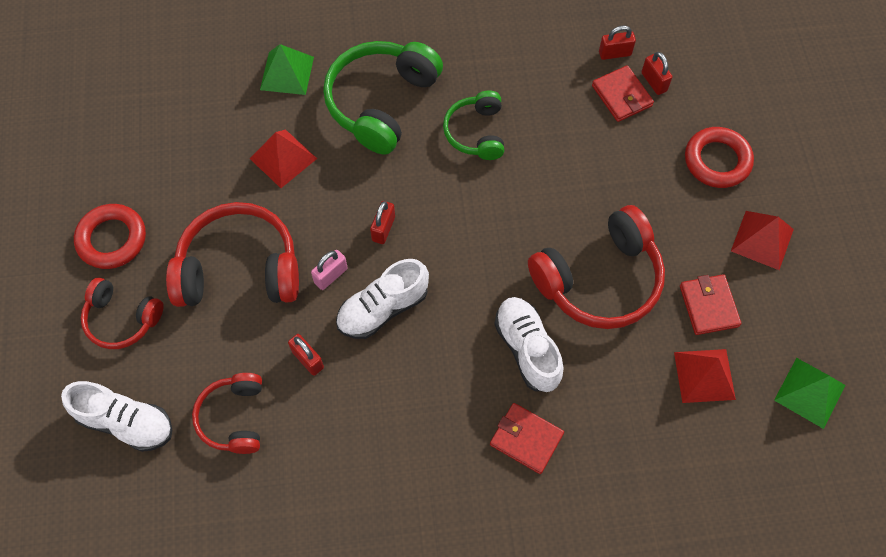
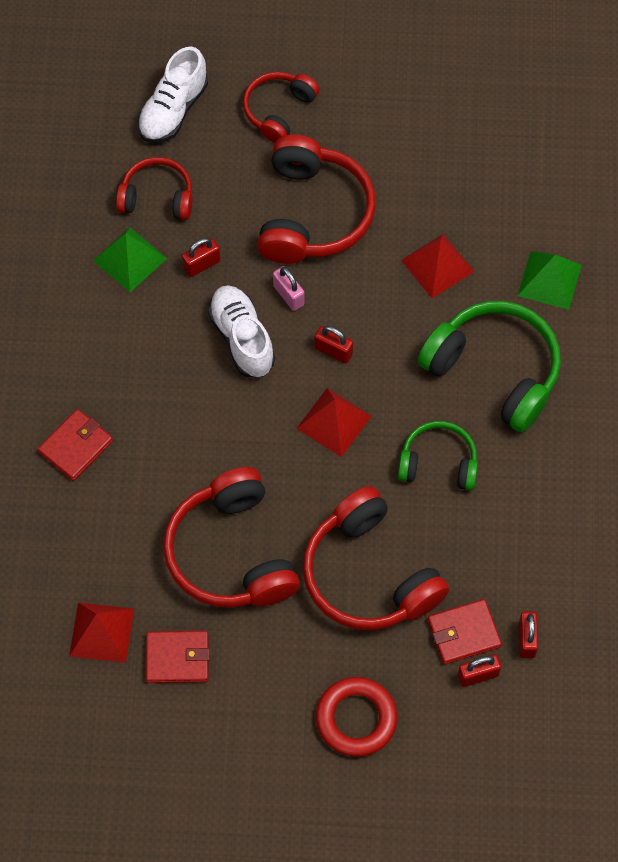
camera: 100 degrees right, 0 degrees up
(112, 239) = (368, 105): red ring -> none
(527, 349) = (169, 466): white shoe -> none
(590, 169) = (369, 574): none -> red headphones
(762, 240) = (244, 739): red pyramid -> red pyramid (333, 422)
(809, 392) = (59, 734): green pyramid -> green pyramid (130, 259)

